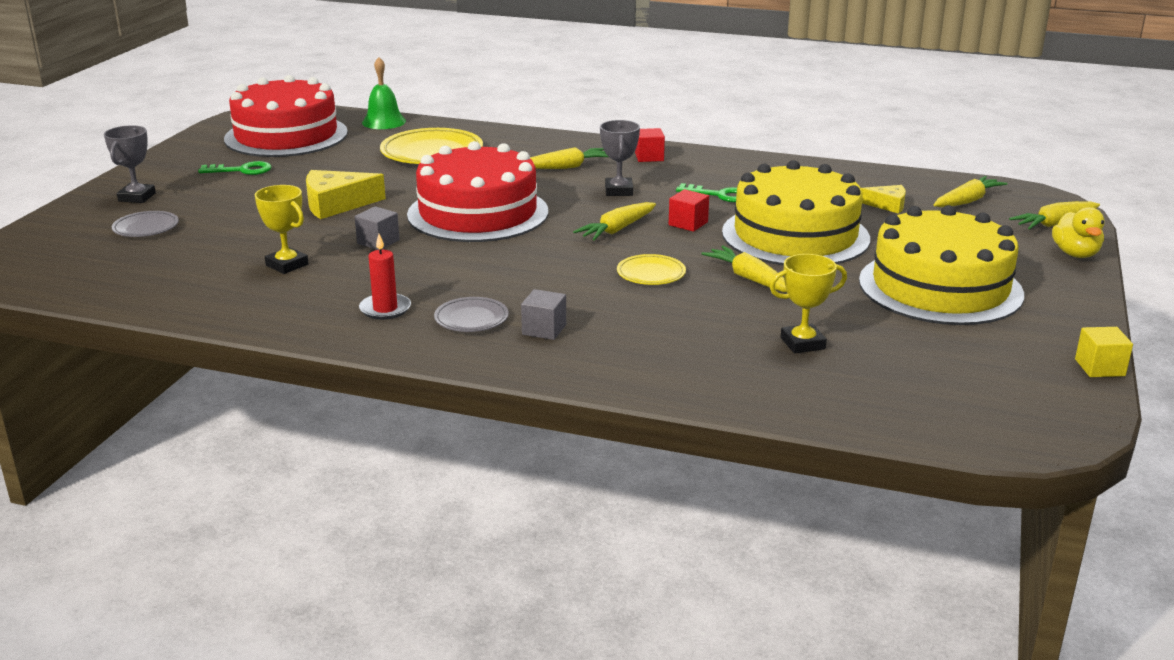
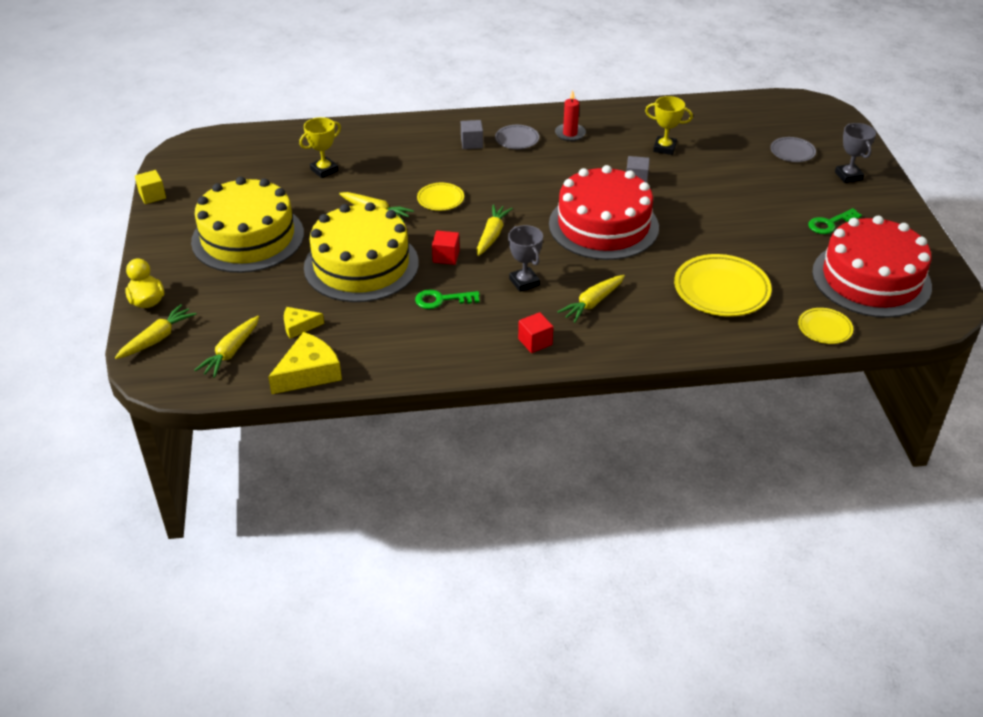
camera: 155 degrees right, 15 degrees up
(336, 204) = (710, 207): yellow cheese -> yellow cheese (309, 372)
(384, 122) = (824, 328): green bell -> yellow plate

